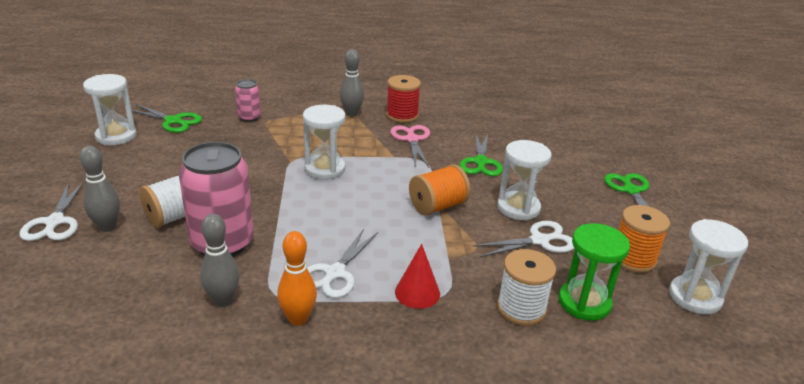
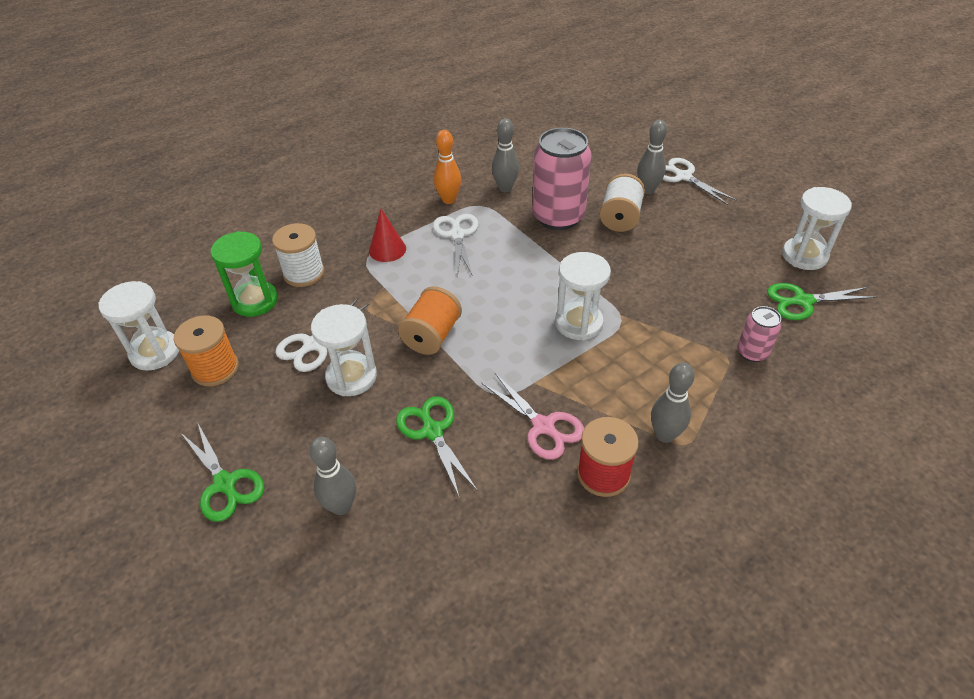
camera: 150 degrees right, 15 degrees up
(557, 156) = (341, 506): none -> grey bowling pin

